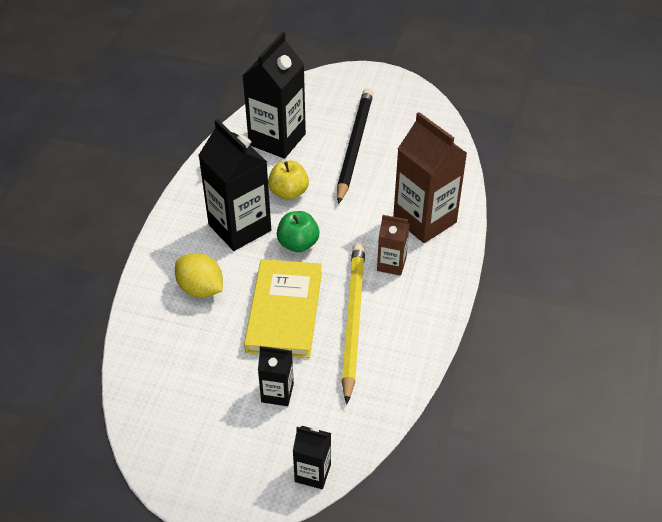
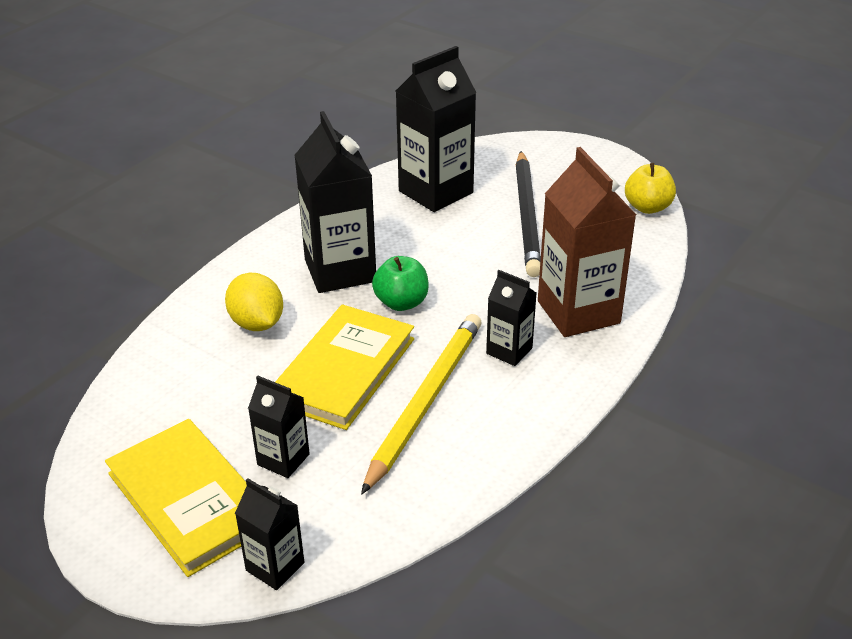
camera: 20 degrees right, 10 degrees down
(228, 442) = (190, 499): none -> yellow book
(289, 192) = (420, 247): yellow apple -> yellow apple (647, 207)
(354, 146) = (527, 216): black pencil -> black pencil turned 150 degrees clockwise
(391, 264) = (509, 351): brown carton -> black carton

